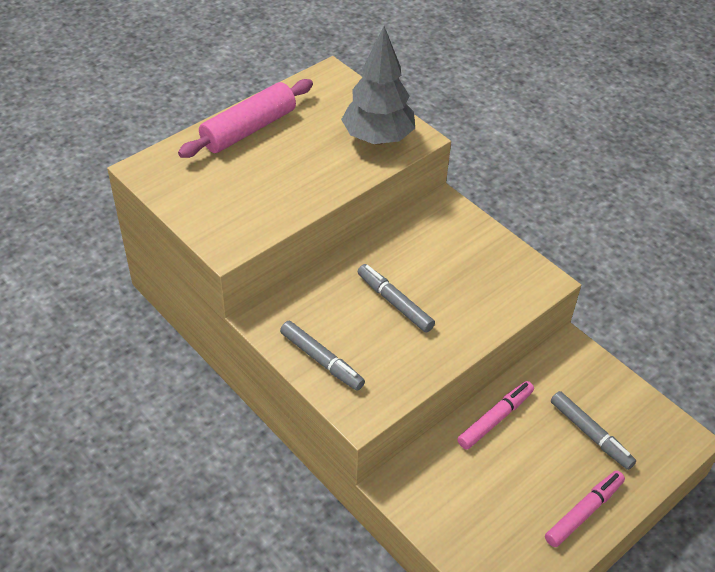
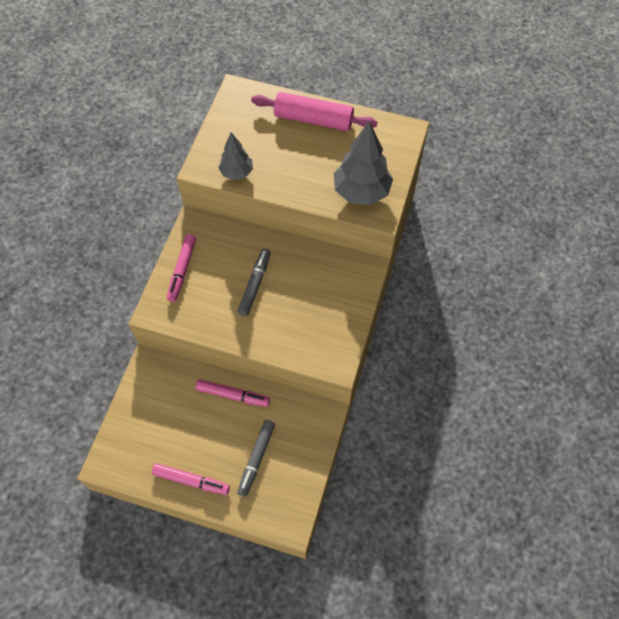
camera: 60 degrees right, 15 degrees up
(262, 220) = (236, 172): none -> grey tree
(321, 360) = (182, 270): grey marker -> pink marker

